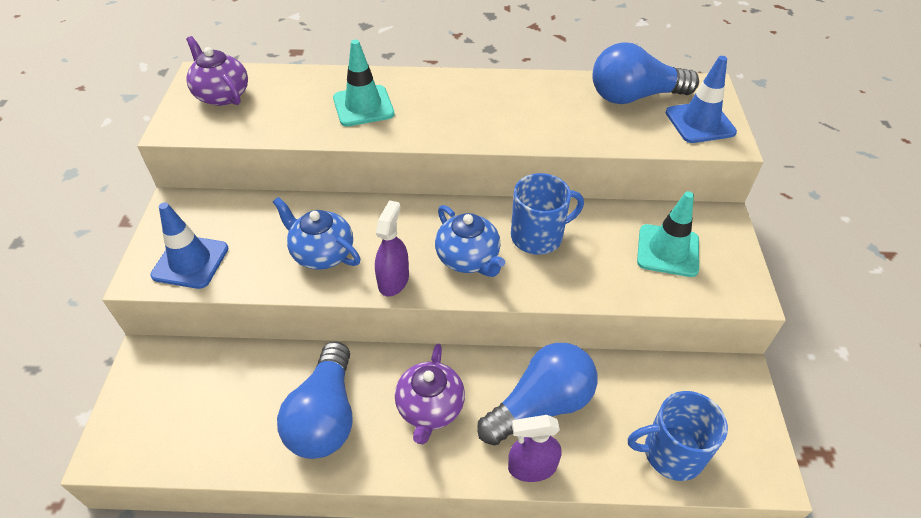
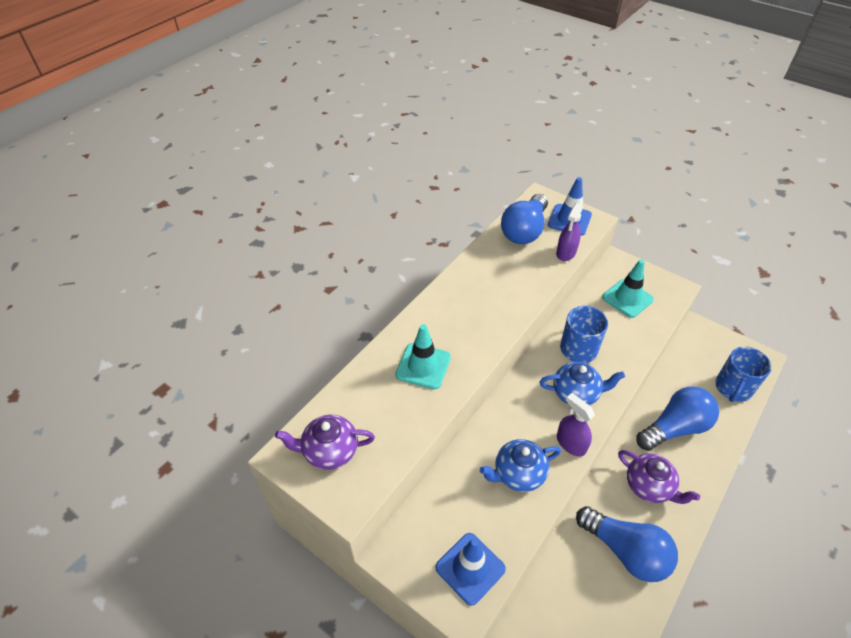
camera: 55 degrees left, 0 degrees up
(532, 467) = (714, 456): purple spray bottle -> purple spray bottle (566, 253)
(540, 405) = (674, 428): blue light bulb -> blue light bulb turned 60 degrees clockwise

